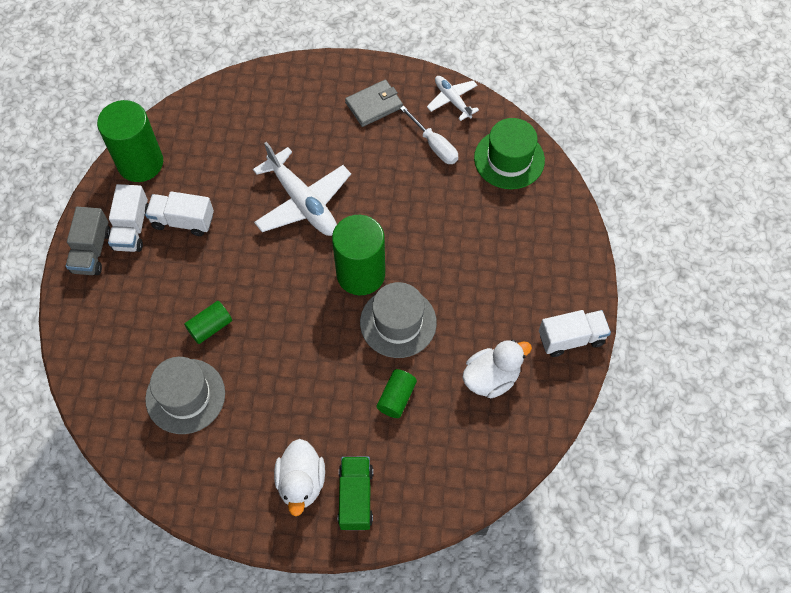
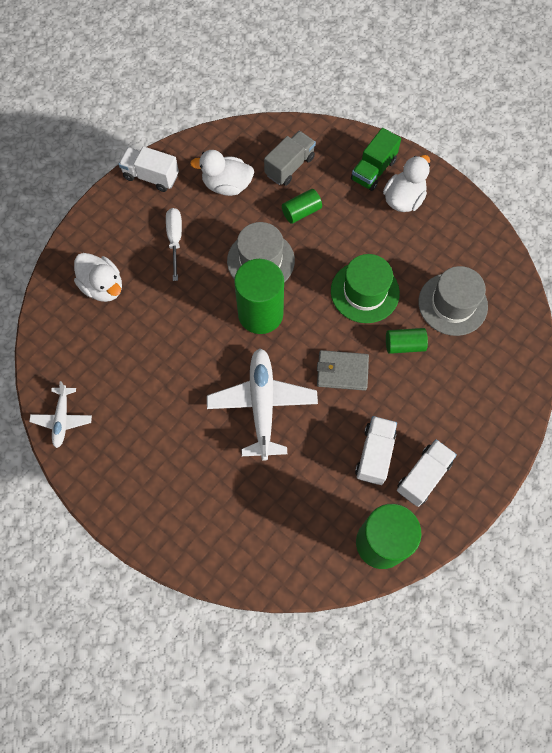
camera: 145 degrees left, 5 degrees up
(92, 251) = (469, 476): grey truck -> grey truck (289, 166)
(183, 221) = (374, 454): white truck -> white truck turned 120 degrees counterclockwise
(374, 105) = (132, 461): grey wallet -> grey wallet (342, 371)
(434, 145) = (114, 385): white screwdriver -> white screwdriver (175, 240)
(509, 159) = (68, 333): green hat -> green hat (365, 292)
(516, 211) = (103, 287): none -> white duck

